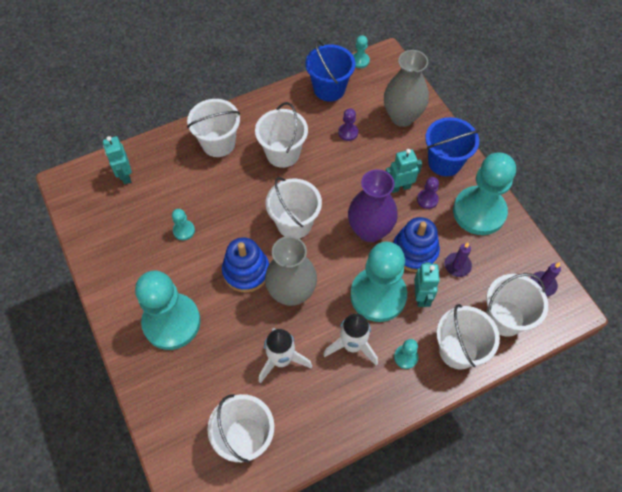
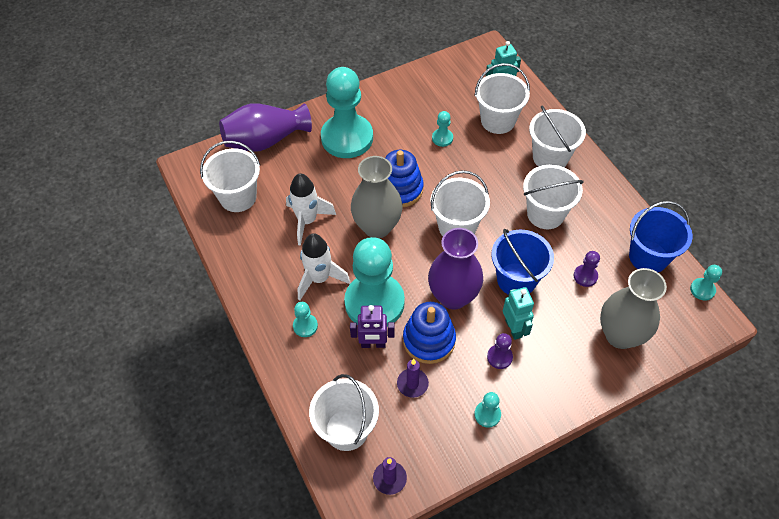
camera: 90 degrees right, 5 degrees down
(164, 412) = (265, 140): none -> purple vase
(421, 297) = (373, 344): turquoise robot -> purple robot
(444, 162) = (557, 380): blue bucket -> blue bucket (516, 279)
(458, 350) = (310, 377): white bucket -> white bucket (498, 121)
(479, 212) = (487, 414): turquoise pawn -> turquoise pawn, size x0.41

